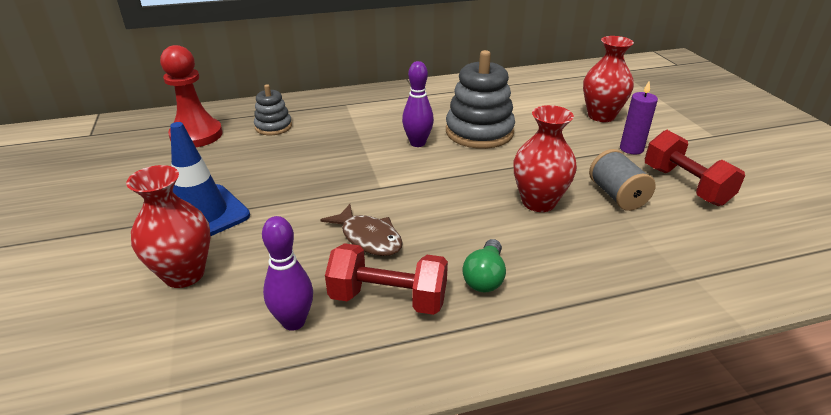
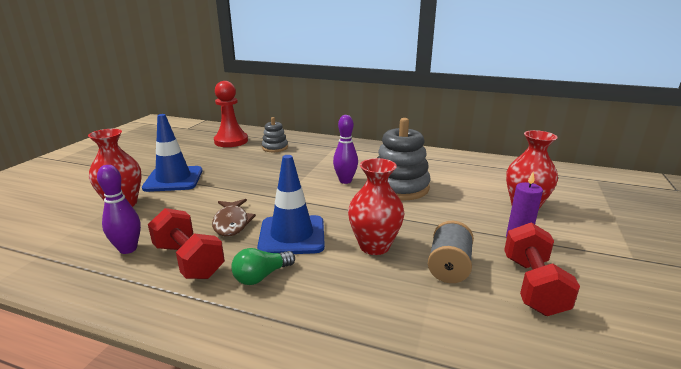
camera: 35 degrees right, 10 degrees down
(452, 224) = (292, 235): none -> blue traffic cone

